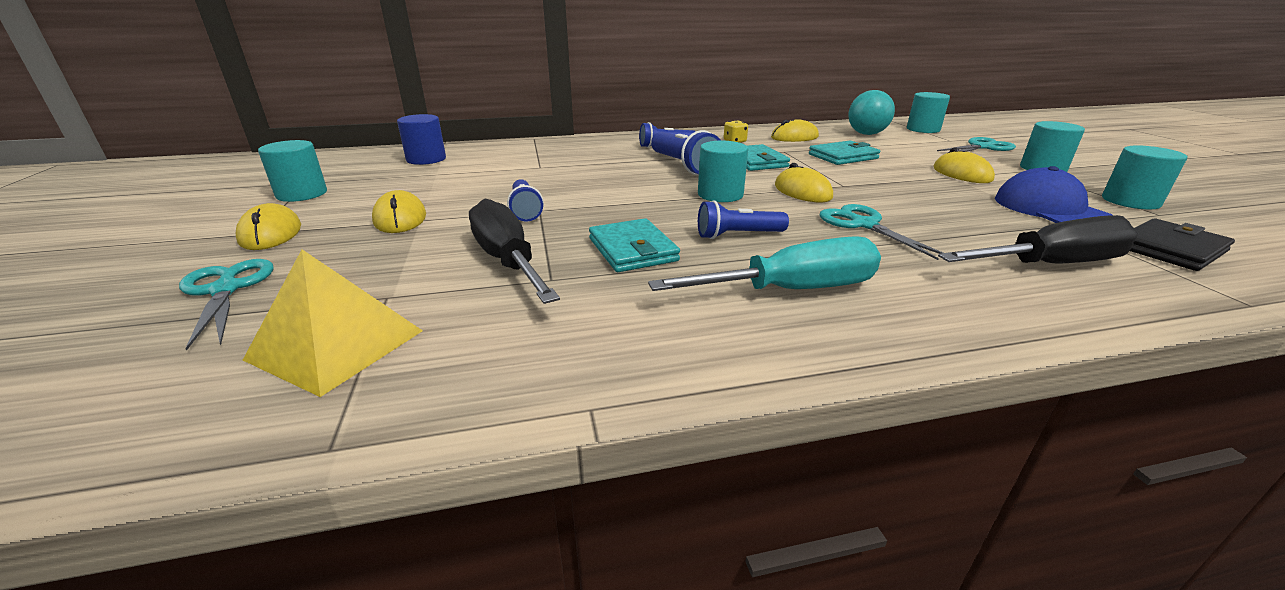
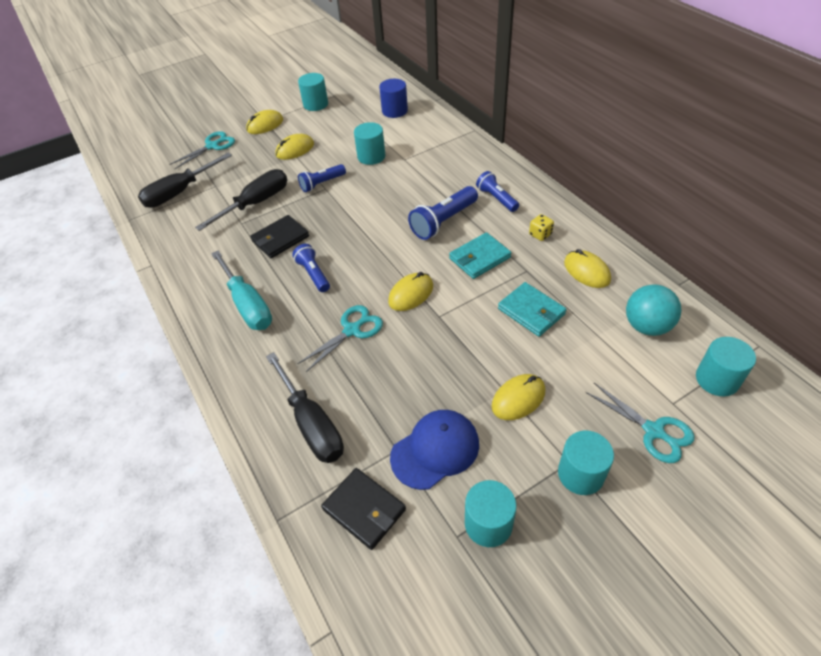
camera: 75 degrees right, 20 degrees up
(336, 344) = (180, 192): yellow pyramid -> black screwdriver
(632, 250) = (280, 239): turquoise wallet -> black wallet
(720, 195) = (384, 253): turquoise cylinder -> turquoise cylinder (371, 156)

